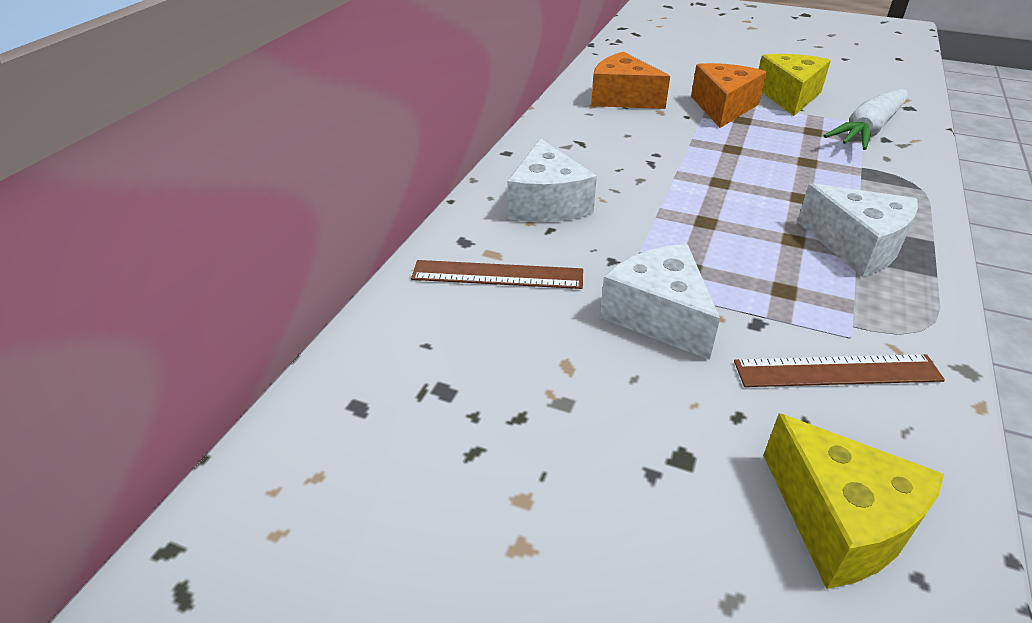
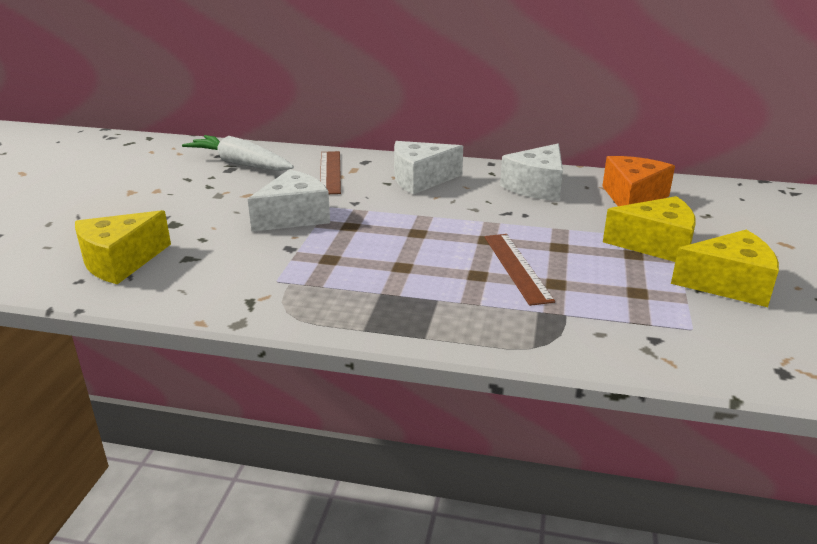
camera: 80 degrees right, 10 degrees down
(723, 108) = (656, 245): orange cheese -> yellow cheese
(837, 371) = (239, 271): brown ruler -> brown ruler (517, 267)
(857, 246) = (401, 294): white cheese -> white cheese (537, 187)
(868, 130) = (670, 329): white carrot -> white carrot (240, 164)

